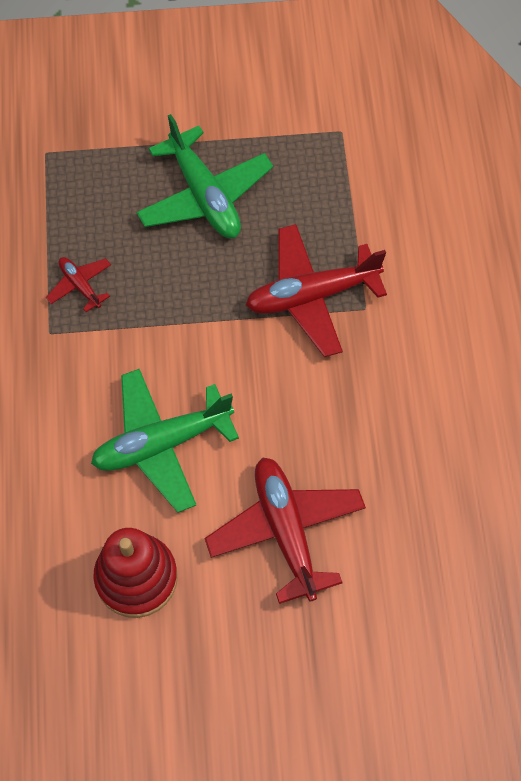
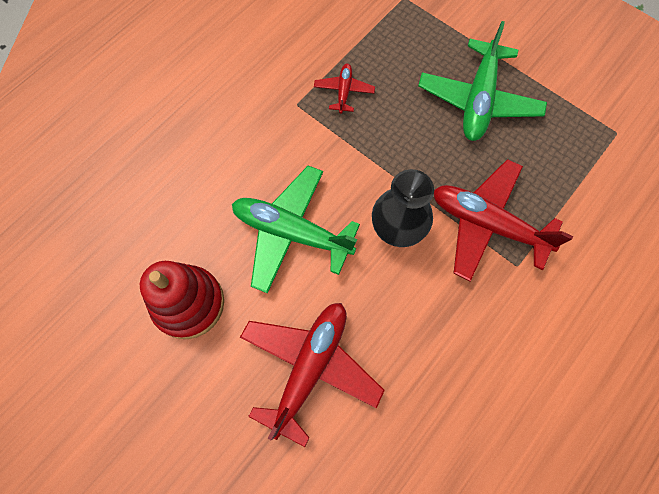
camera: 45 degrees right, 5 degrees up
(245, 362) = (397, 229): none -> black vase

